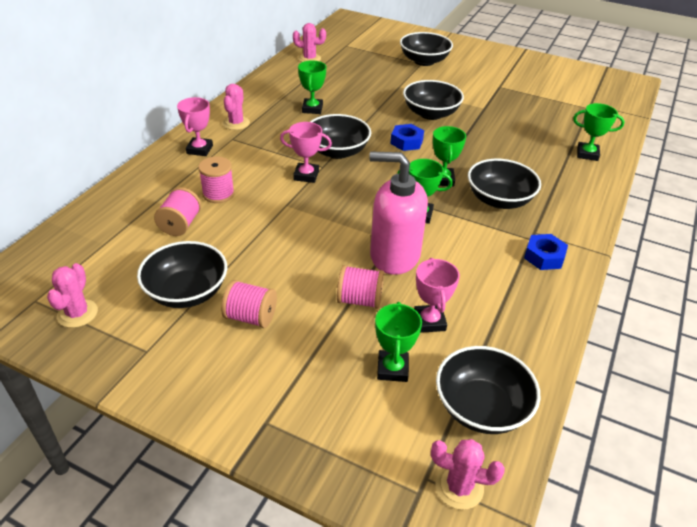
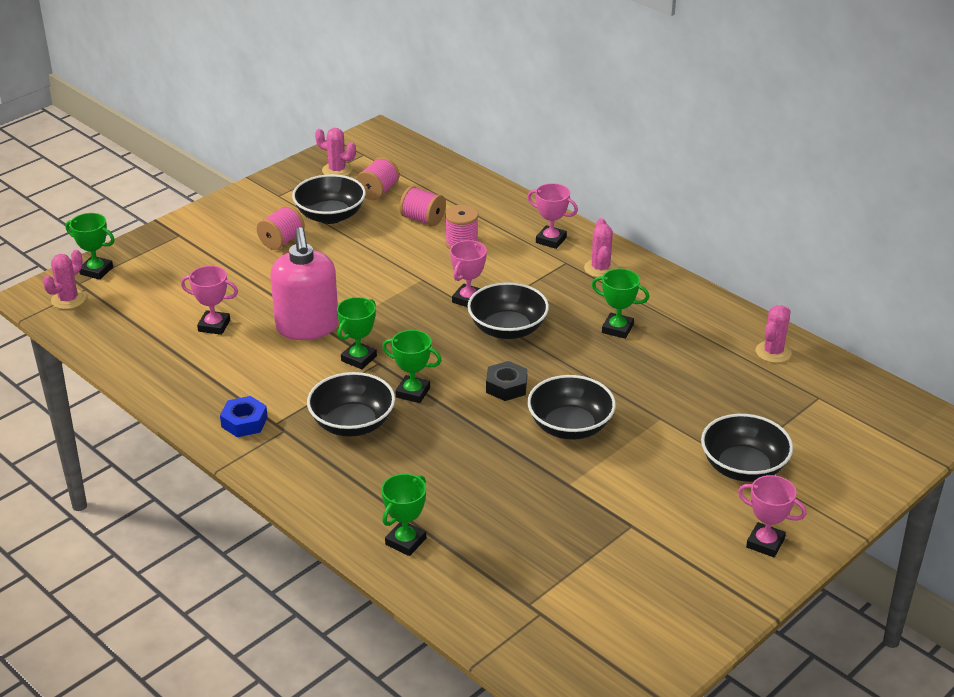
camera: 110 degrees right, 5 degrees down
(236, 123) = (600, 269): pink cactus -> pink cactus turned 60 degrees clockwise
(359, 300) = (264, 296): pink spool -> pink spool (378, 192)
(392, 369) = (181, 295): green trophy -> green trophy (96, 271)
(394, 255) = (307, 327): pink soap dispenser -> pink soap dispenser turned 135 degrees clockwise
(406, 142) = (506, 386): blue nut -> black nut
(478, 53) = (765, 543): none -> pink trophy
(481, 407) = (115, 327): black bowl -> none

